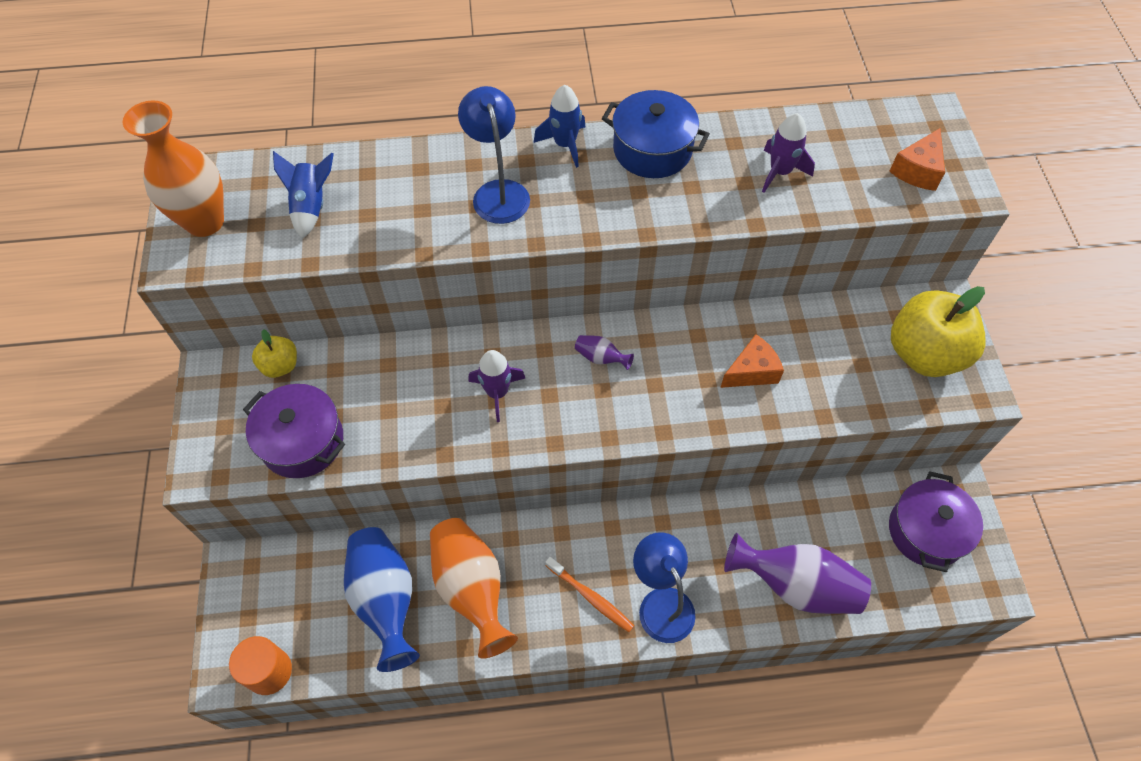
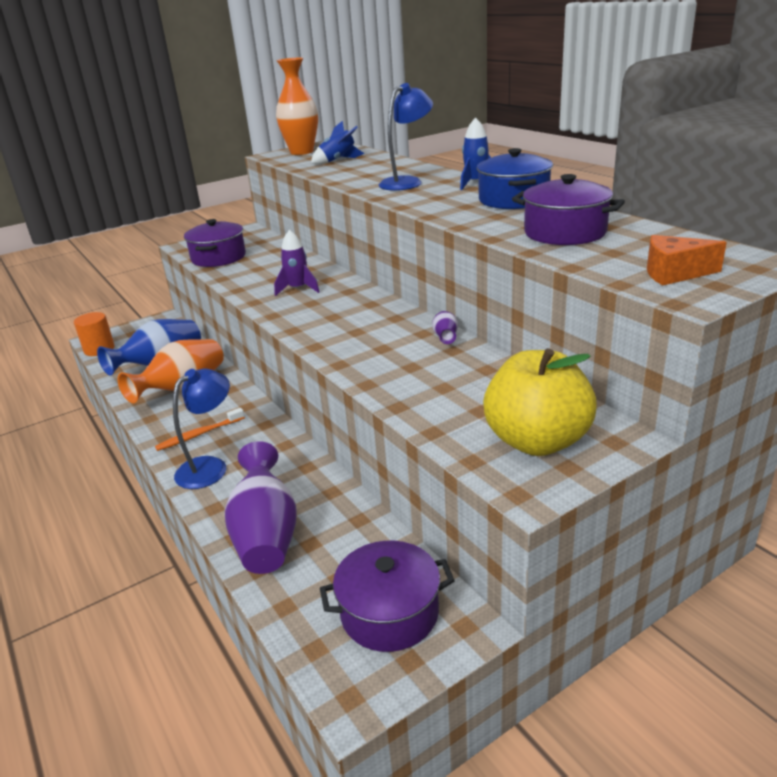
camera: 65 degrees right, 30 degrees down
(280, 366) = (265, 239): yellow apple -> none
(591, 597) = (199, 434): orange toothbrush -> orange toothbrush turned 45 degrees clockwise
(601, 358) = (360, 308): purple vase -> purple vase (445, 337)
(751, 371) = (410, 362): orange cheese -> none
(780, 172) = (565, 233): purple rocket -> purple pot

